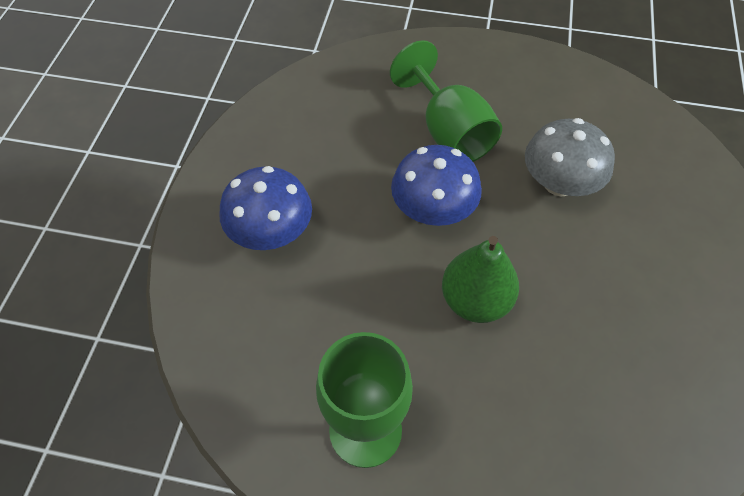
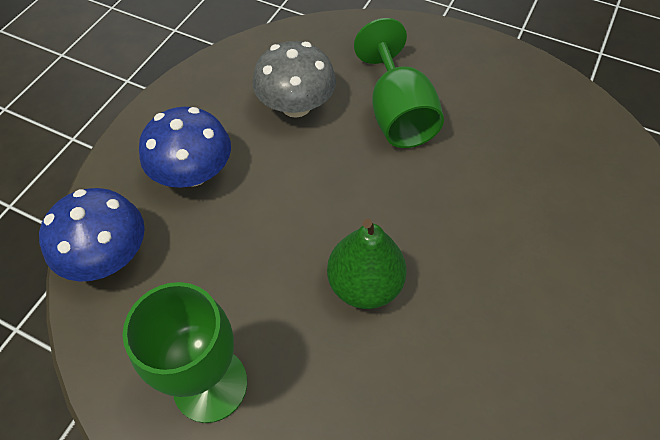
camera: 15 degrees right, 0 degrees up
(433, 210) = (354, 186): blue mushroom -> blue mushroom (108, 256)
(559, 183) = (492, 187): grey mushroom -> grey mushroom (296, 106)

